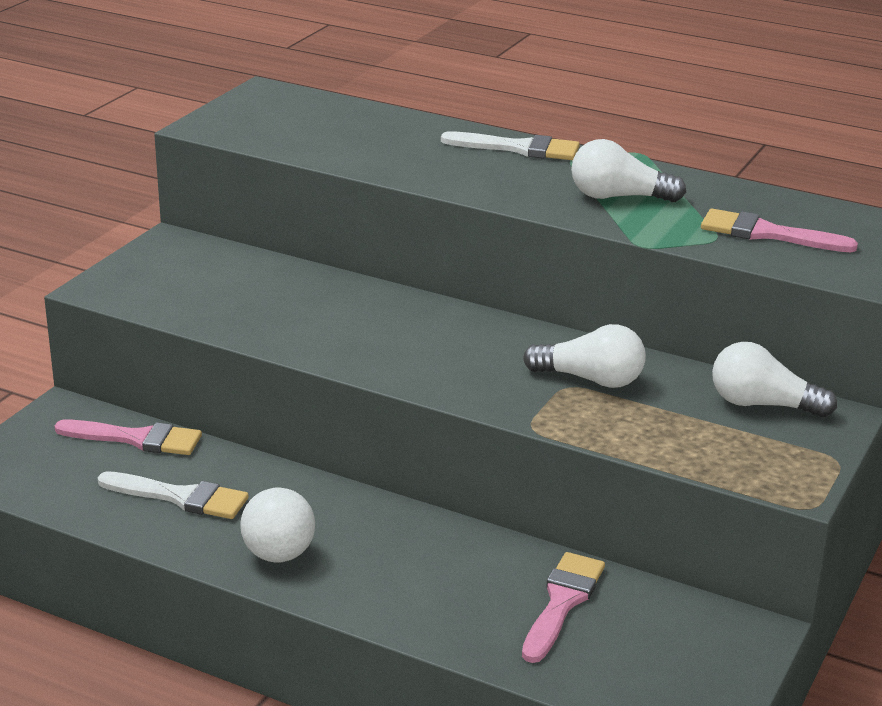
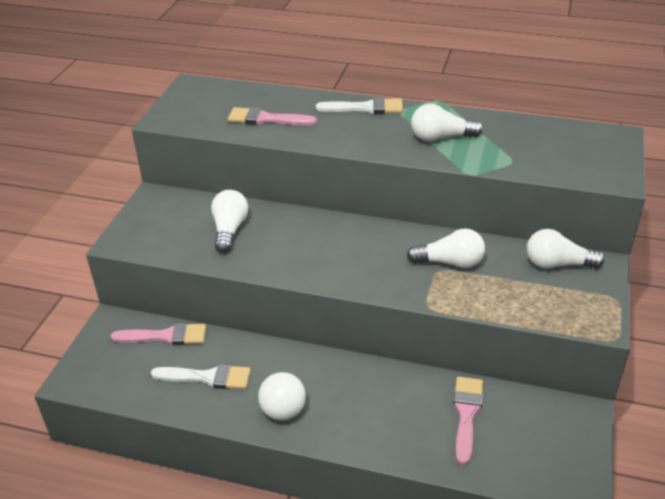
camera: 10 degrees left, 10 degrees up
(267, 295) = (229, 230): none -> white light bulb
(767, 234) = (540, 153): pink brush -> pink brush (266, 119)

